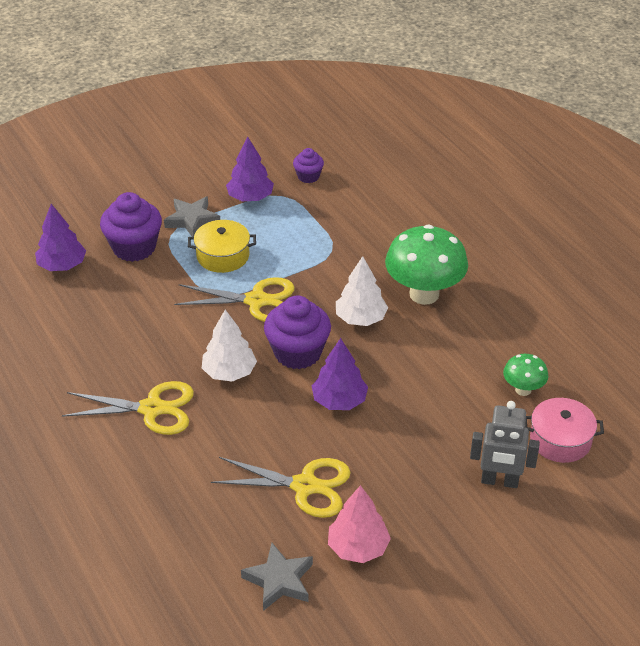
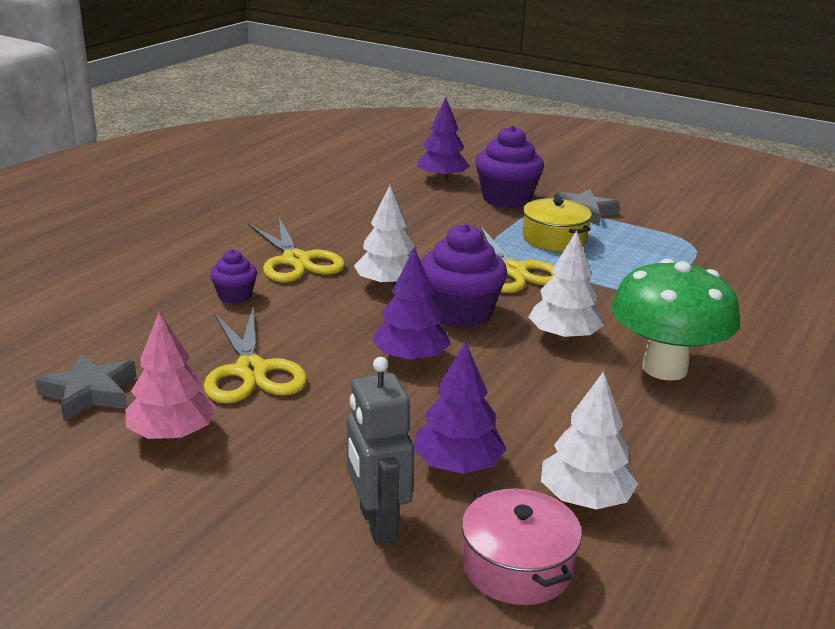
camera: 60 degrees right, 15 degrees down
(250, 197) = (661, 229): purple tree -> purple tree (457, 465)
(308, 176) = (745, 249): purple cupcake -> purple cupcake (235, 296)
(523, 390) = (585, 499): green mushroom -> white tree

